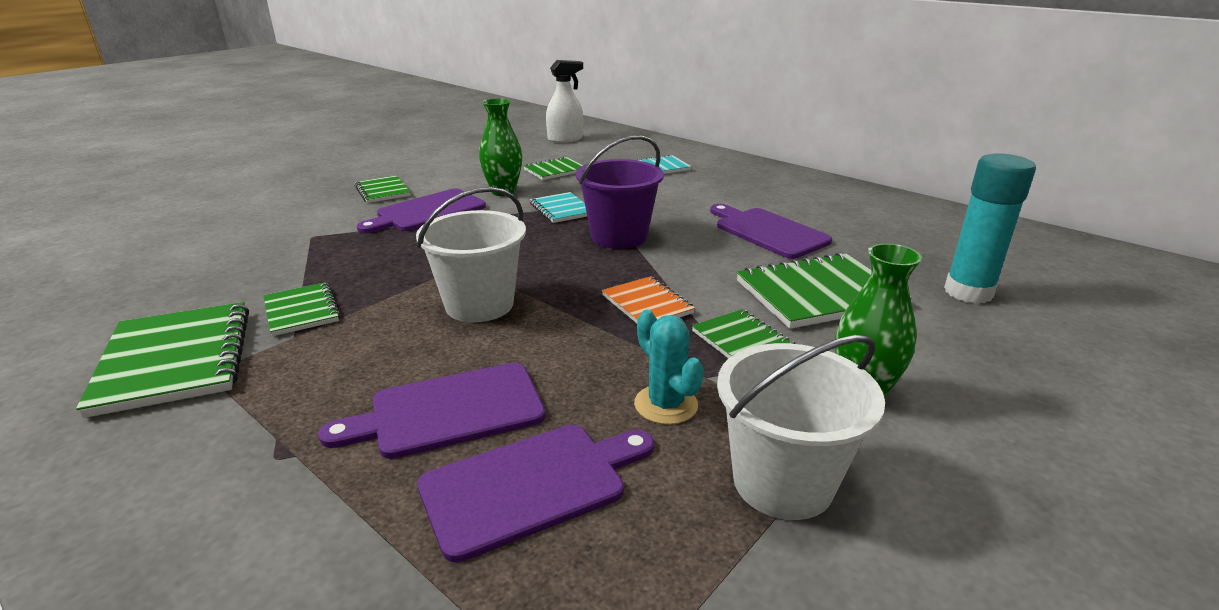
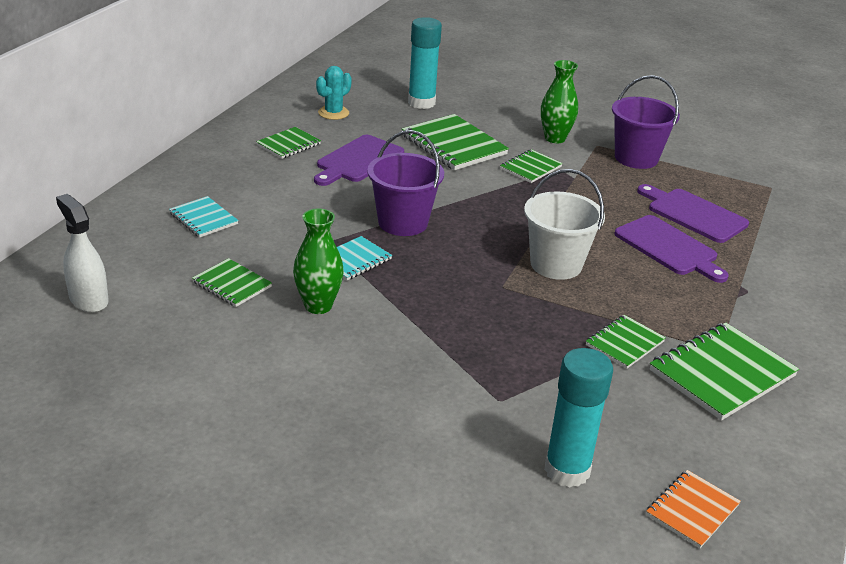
camera: 110 degrees left, 5 degrees up
(204, 245) = (567, 470): none -> turquoise glue stick
(382, 191) = (352, 398): green notebook -> green notebook (288, 145)
(427, 212) = (399, 342): purple cutting board -> none
(647, 304) = (508, 200): orange notebook -> orange notebook (692, 510)
(666, 405) = (608, 187): turquoise cactus -> turquoise cactus (333, 113)
(782, 482) = (636, 158): white bucket -> purple bucket

